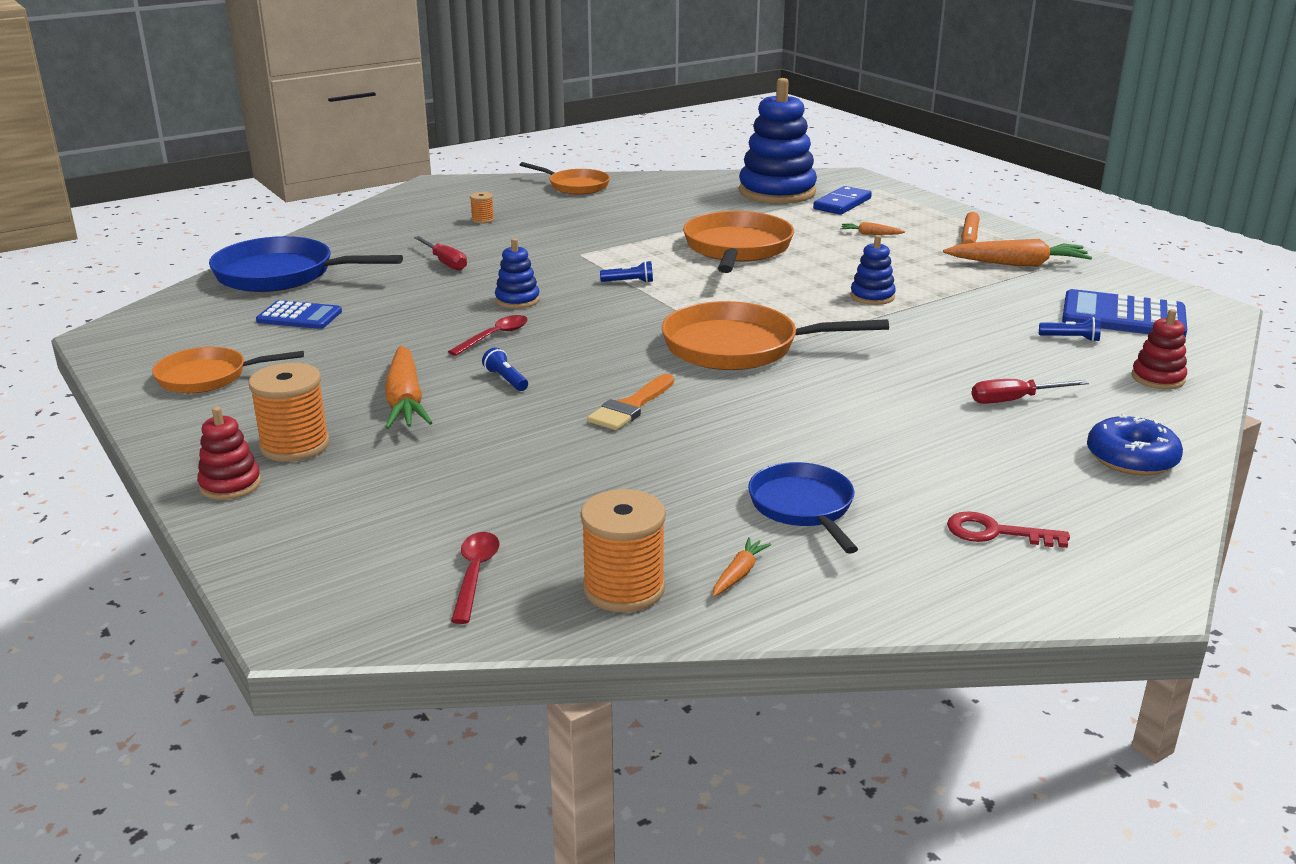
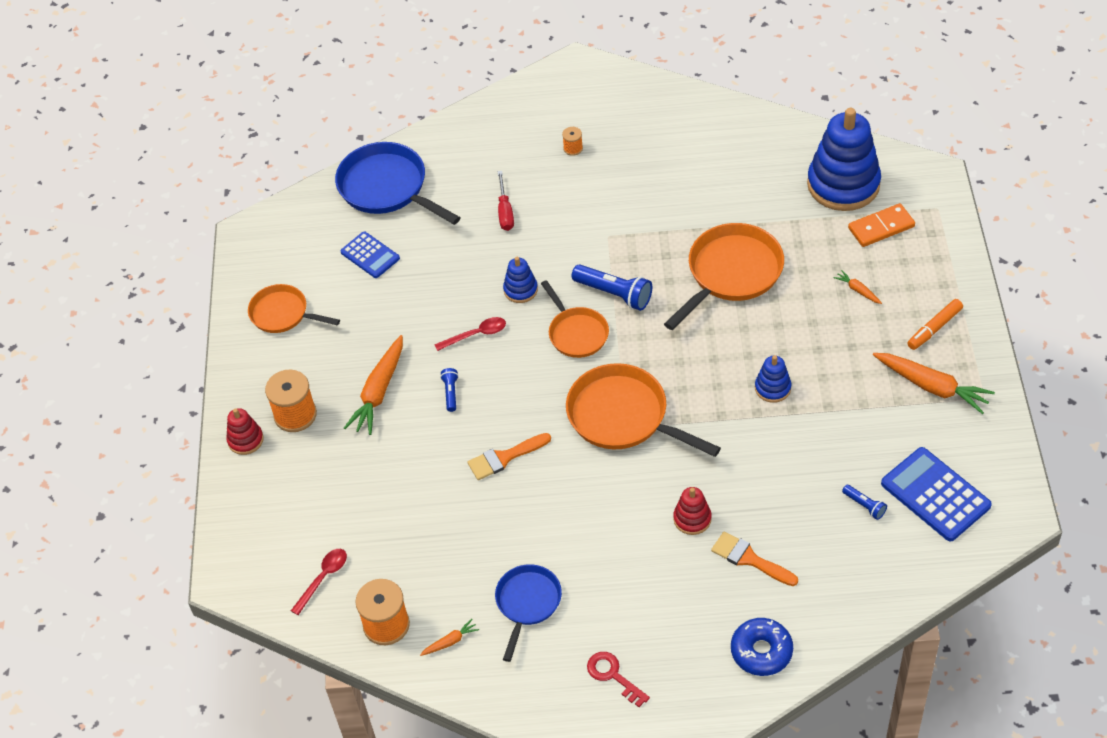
camera: 35 degrees right, 25 degrees up
(575, 186) = (684, 111): orange pan -> orange pan (576, 333)
(629, 282) = (614, 294): blue flashlight -> blue flashlight, size x1.91
(842, 204) = (881, 227): blue domino -> orange domino
(1014, 400) = (749, 559): red screwdriver -> orange brush
(1157, 378) = (874, 579): red stacking toy -> red stacking toy (692, 519)

